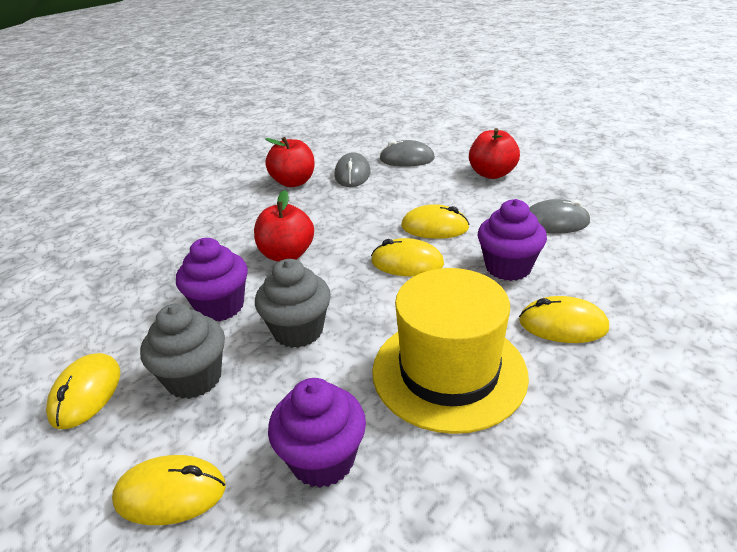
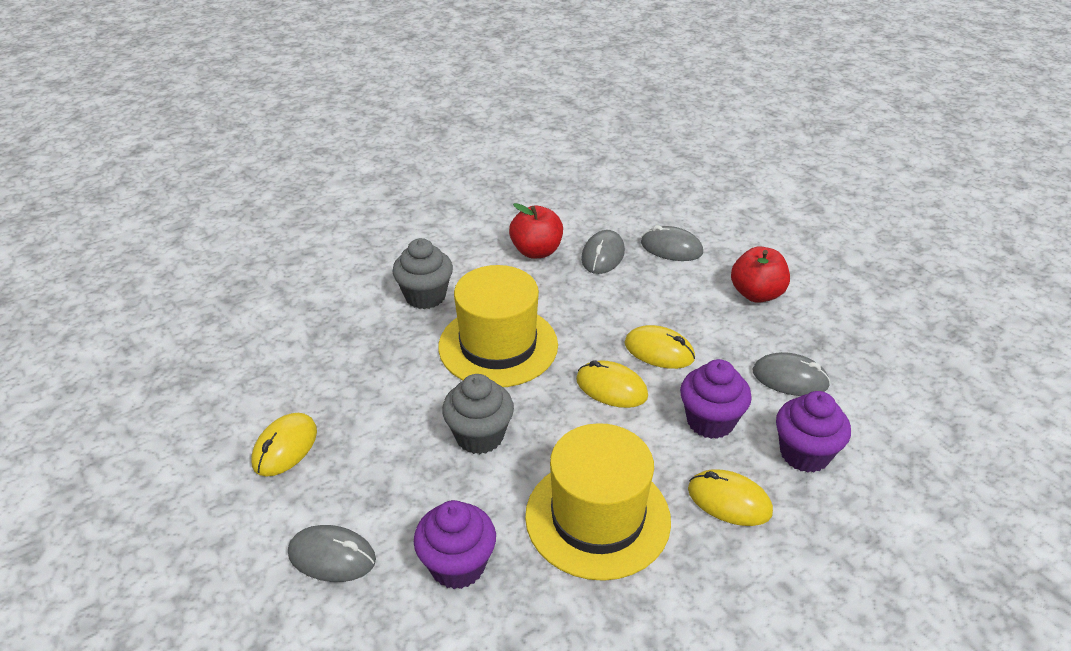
camera: 15 degrees right, 5 degrees up
(170, 493) = (332, 557): yellow mouse -> grey mouse
(194, 378) = (375, 459): grey cupcake -> grey cupcake (425, 296)
(220, 306) = (418, 389): purple cupcake -> purple cupcake (804, 453)
(287, 254) = (498, 345): red apple -> yellow hat

